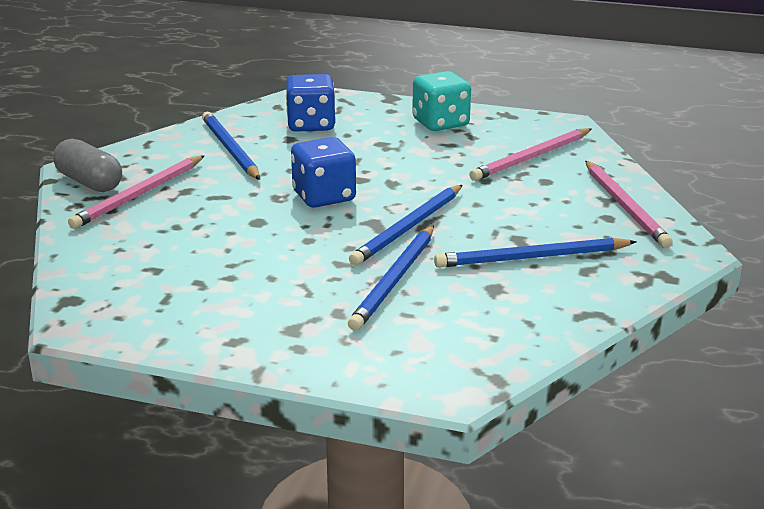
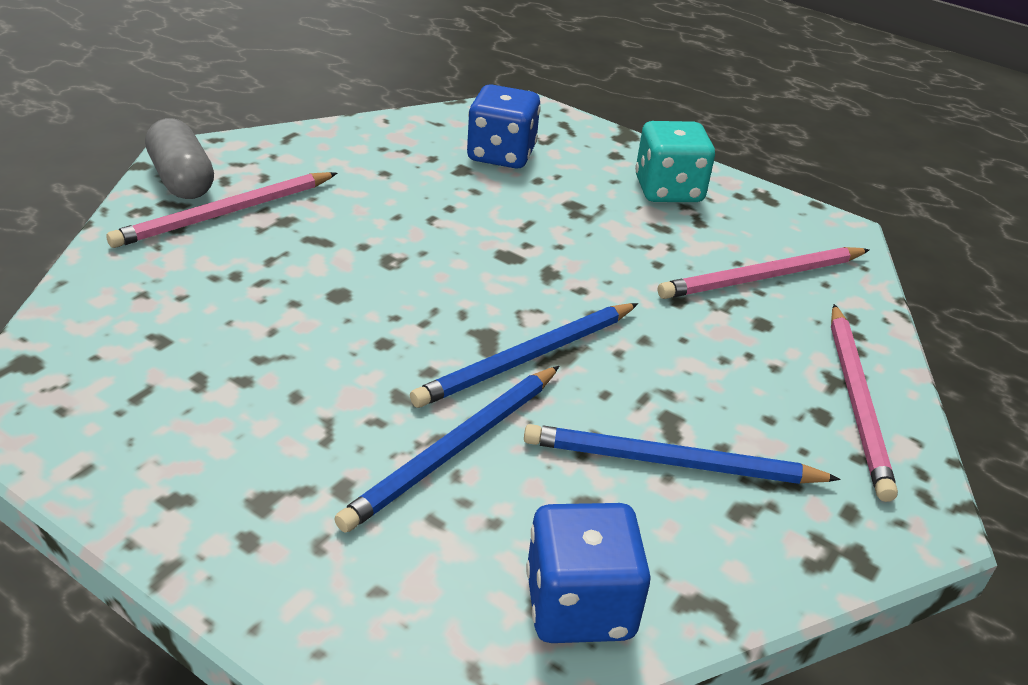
camera: 15 degrees right, 10 degrees up
(230, 149) = (379, 169): blue pencil -> none
(324, 197) = (448, 274): blue dice -> blue dice (579, 605)

